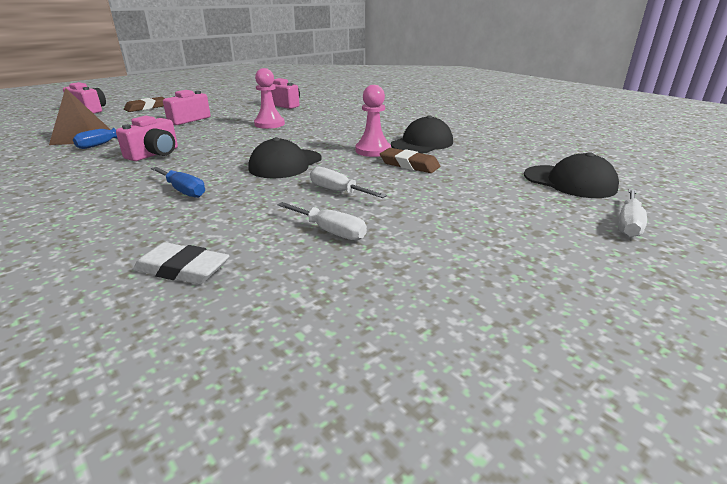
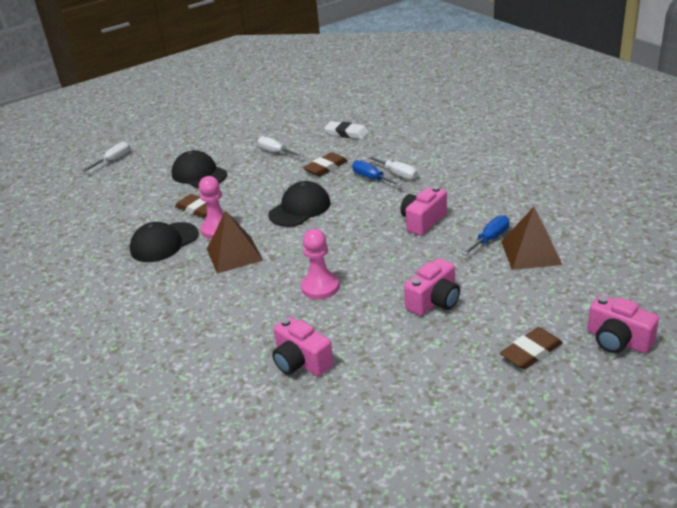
camera: 170 degrees left, 5 degrees up
(244, 205) = (325, 167): none -> brown eraser
(338, 191) = (264, 180): white screwdriver -> white screwdriver (397, 174)
(346, 137) = (234, 254): none -> brown pyramid
(569, 182) = (98, 192): black cap -> black cap (199, 174)

